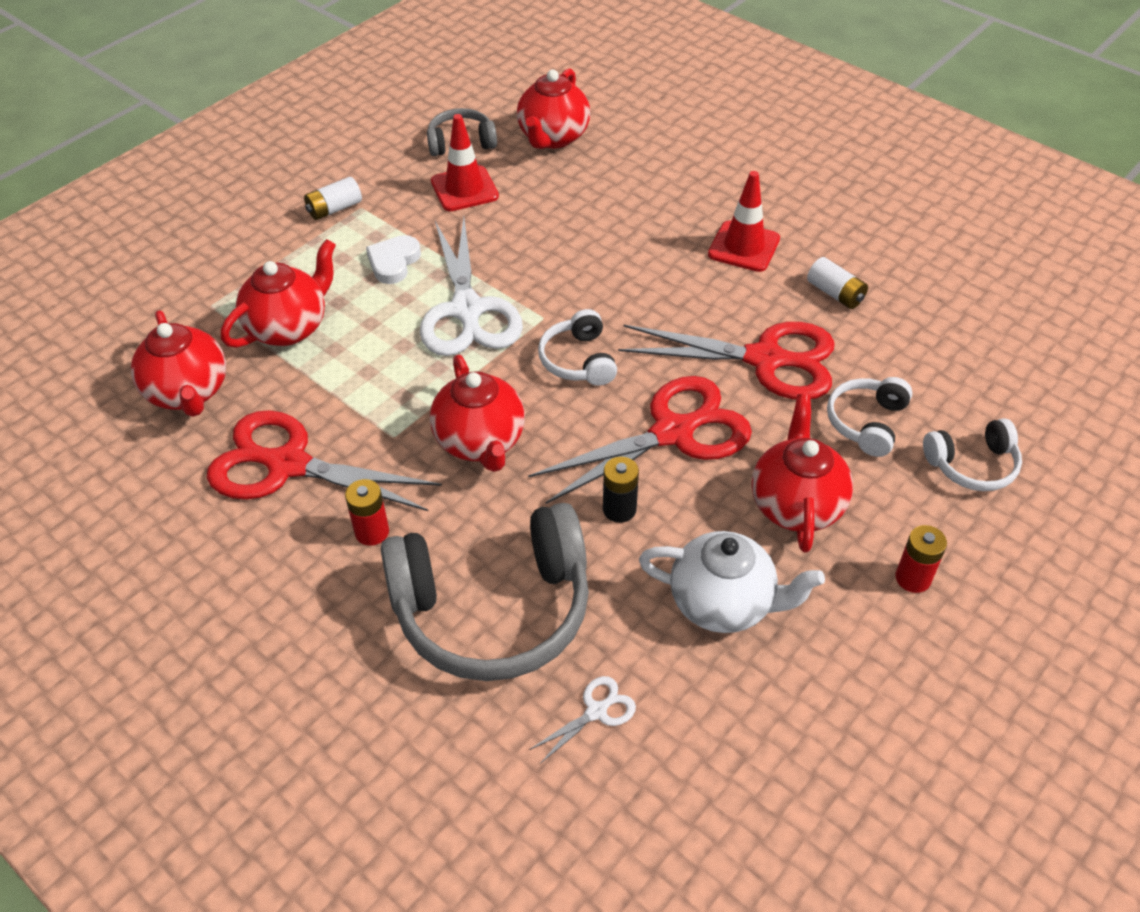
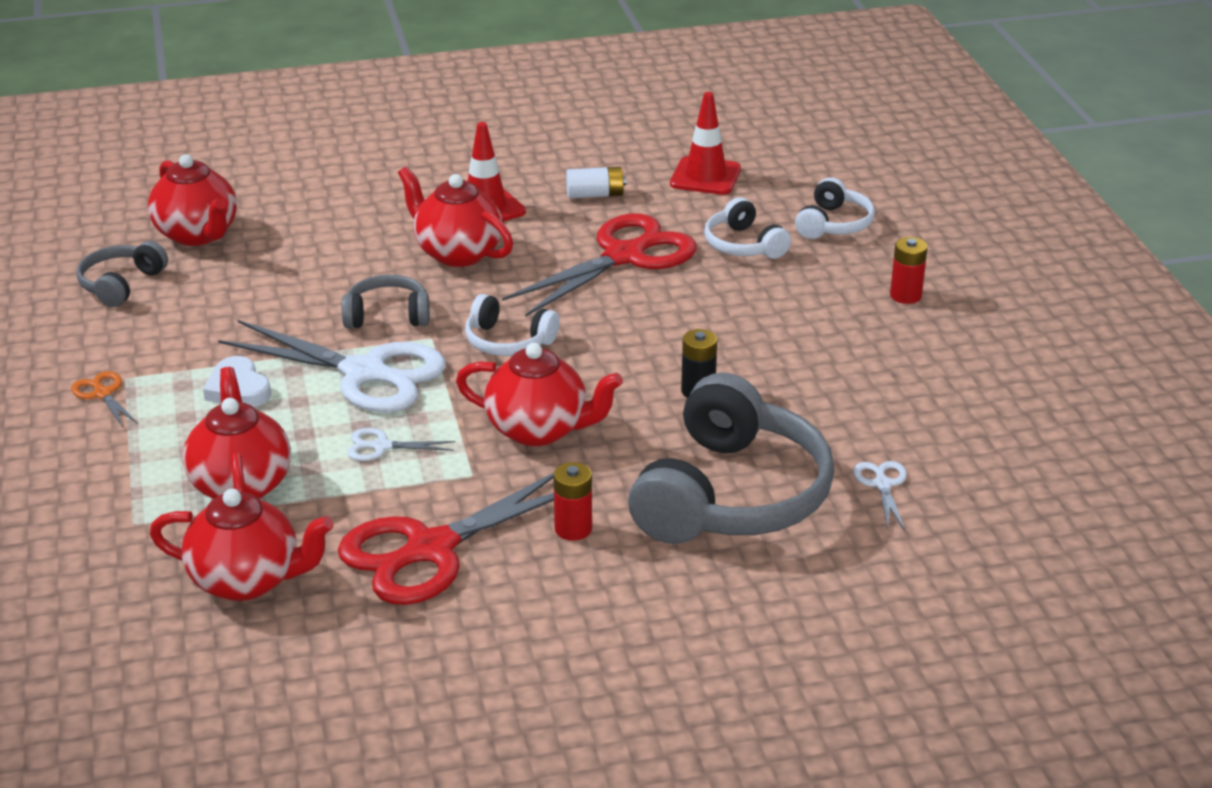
camera: 55 degrees left, 15 degrees down
(334, 209) = (103, 394): white battery -> orange scissors
(387, 370) = (382, 446): none -> white scissors
(464, 189) = (194, 309): red traffic cone -> red traffic cone (705, 176)
(548, 280) = (387, 316): none -> grey headphones
(673, 433) = (648, 332): red scissors -> none
(723, 603) = (842, 384): white teapot -> none
(796, 505) = (786, 311): red teapot -> red teapot (457, 253)

